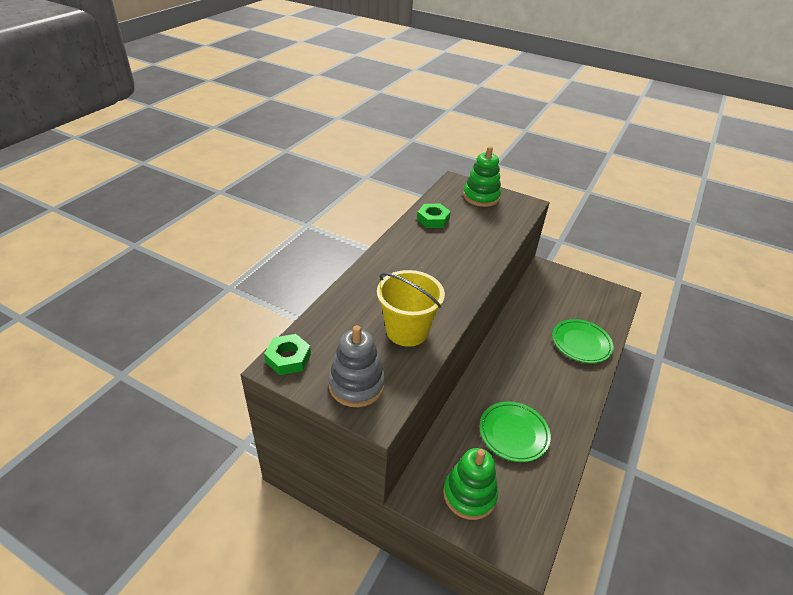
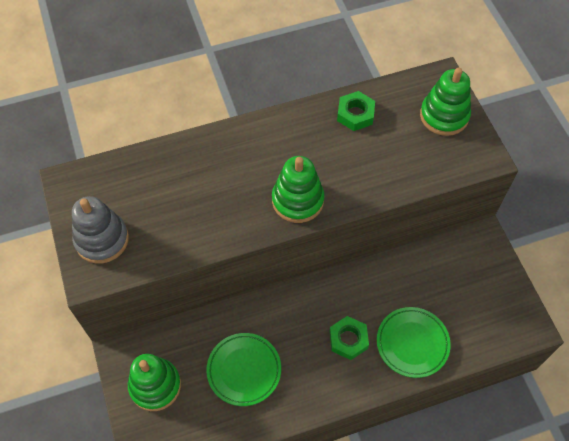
camera: 45 degrees right, 20 degrees up
(288, 358) = (80, 180): green nut -> green nut (348, 339)
(407, 331) = (190, 220): yellow bucket -> none
(460, 278) = (297, 200): none -> green stacking toy

